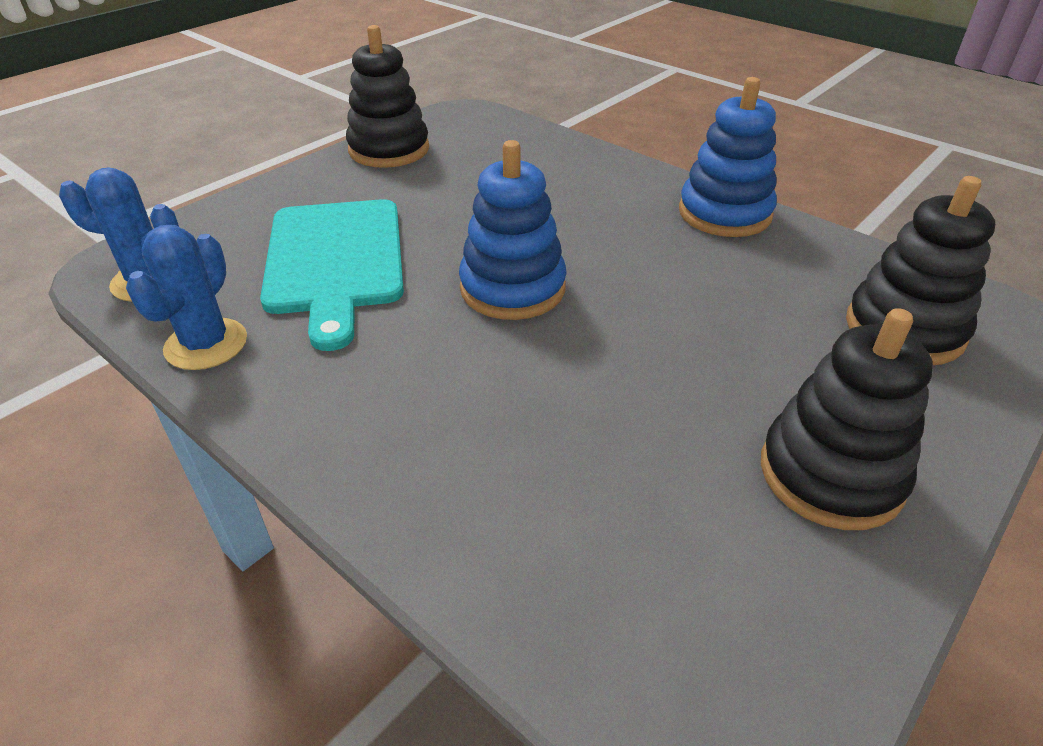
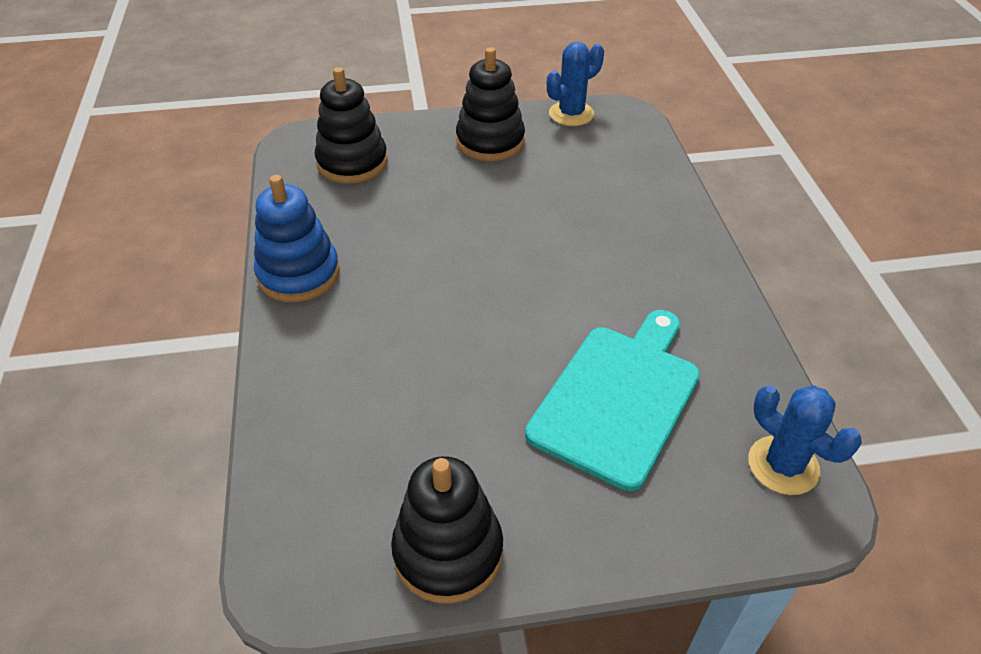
camera: 140 degrees left, 5 degrees up
(206, 344) = (750, 367): blue cactus -> blue cactus (571, 114)
(512, 288) = (516, 298): blue stacking toy -> none

